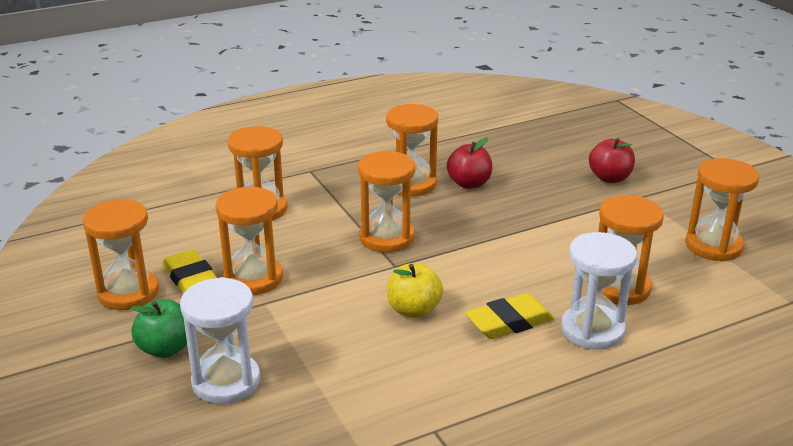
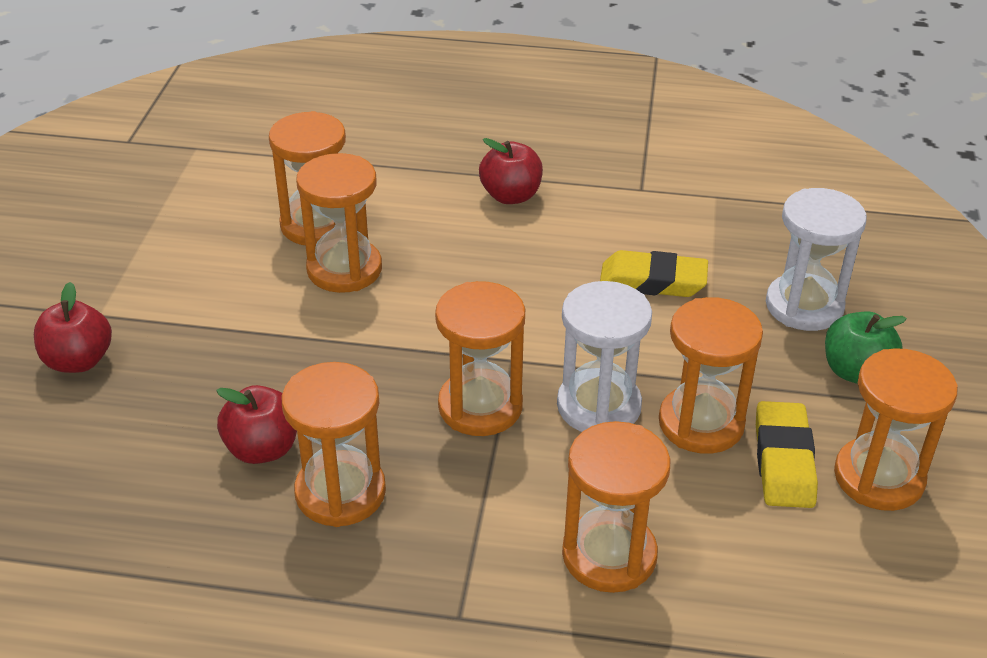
camera: 145 degrees left, 10 degrees up
(414, 310) = (549, 296): yellow apple -> none
(509, 322) = (470, 241): yellow eraser -> yellow eraser (652, 281)
(527, 371) = (511, 196): none -> red apple
(592, 330) = (405, 202): white hourglass -> white hourglass (598, 406)
(713, 246) = (150, 221): orange hourglass -> orange hourglass (344, 269)

